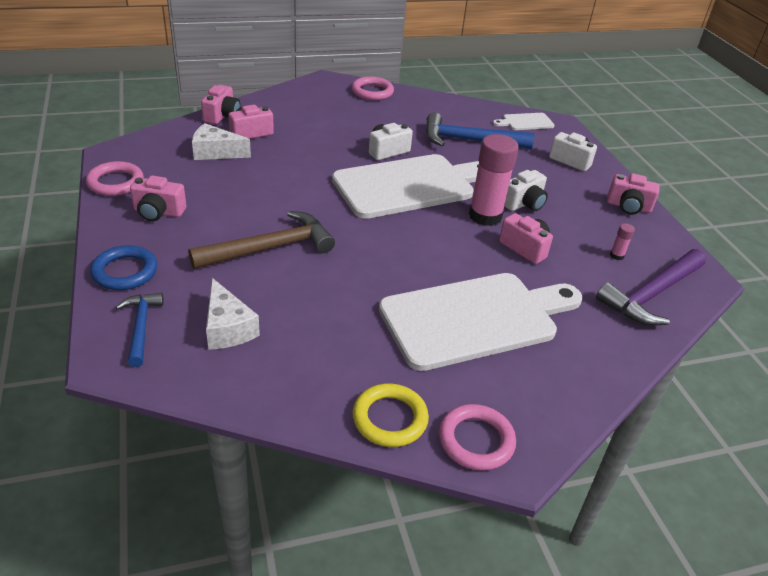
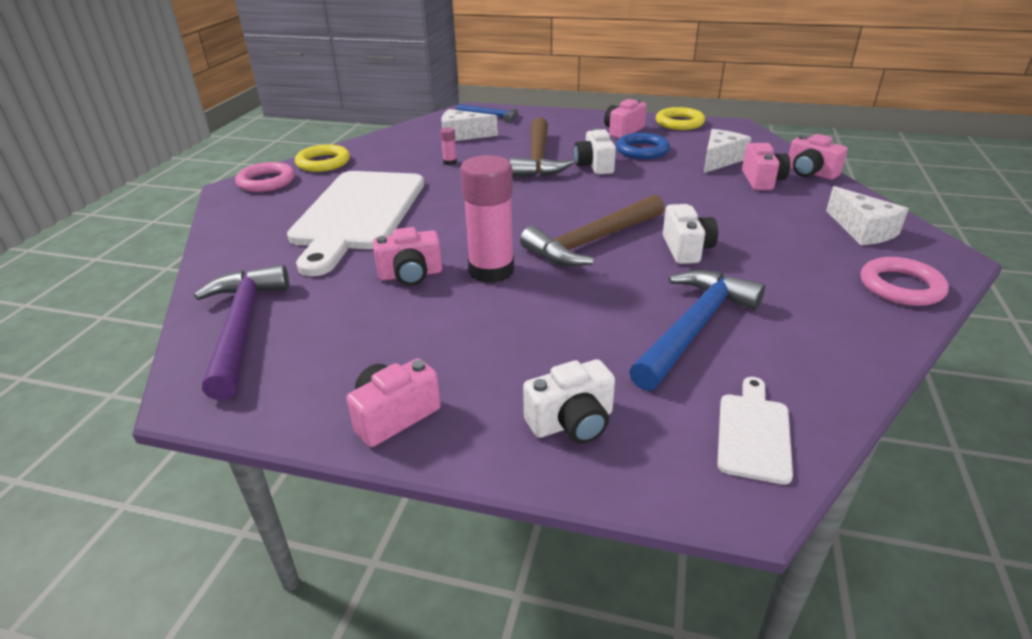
camera: 125 degrees right, 5 degrees down
(115, 182) = (679, 123): pink ring -> yellow ring
(125, 272) = (553, 117): blue ring -> blue ring (642, 150)
(310, 99) = (862, 230): none -> white cheese
(409, 185) = (592, 242): white cutting board -> brown hammer
(523, 203) = (491, 310): white camera -> white camera (594, 166)
(616, 255) = (323, 337): pink glue stick -> pink glue stick (450, 162)

